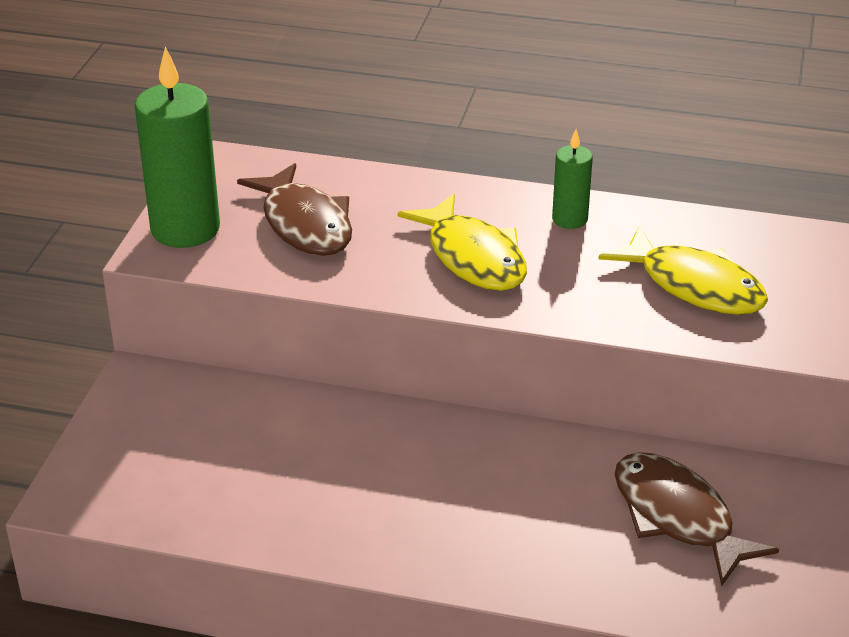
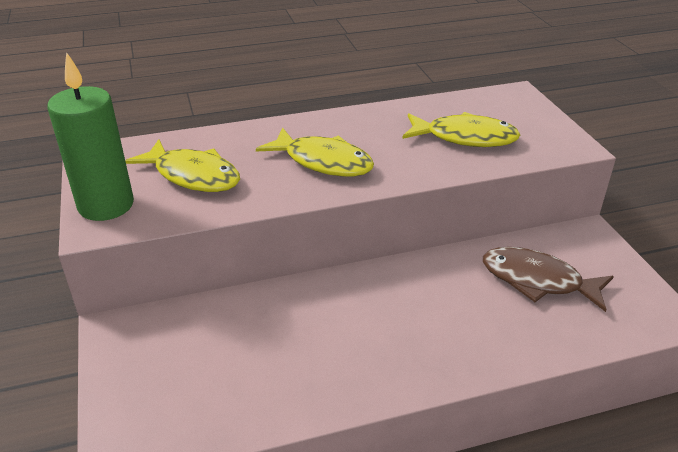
camera: 30 degrees left, 0 degrees up
(305, 224) = (193, 176): brown fish -> yellow fish
(569, 219) = (360, 123): green candle -> none

